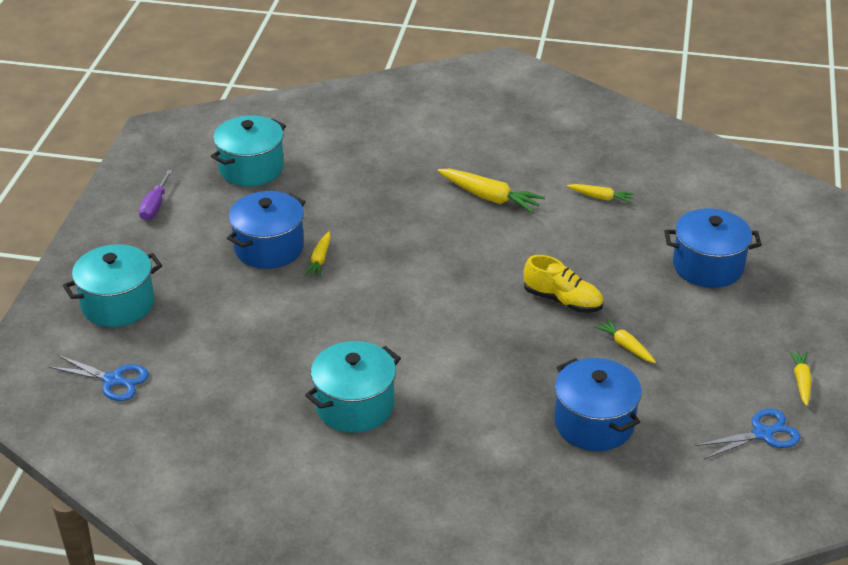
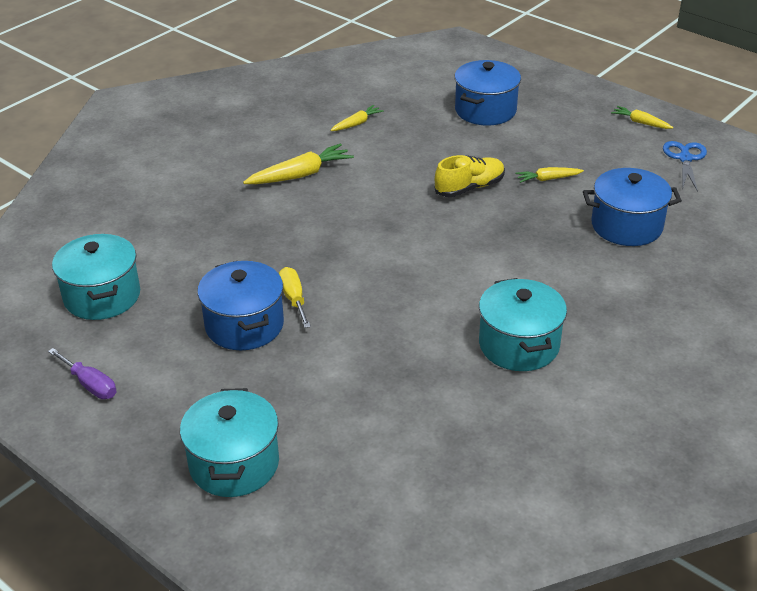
camera: 60 degrees left, 0 degrees up
(114, 380) = (360, 503): blue scissors -> none
(319, 260) = (294, 299): yellow carrot -> yellow screwdriver

